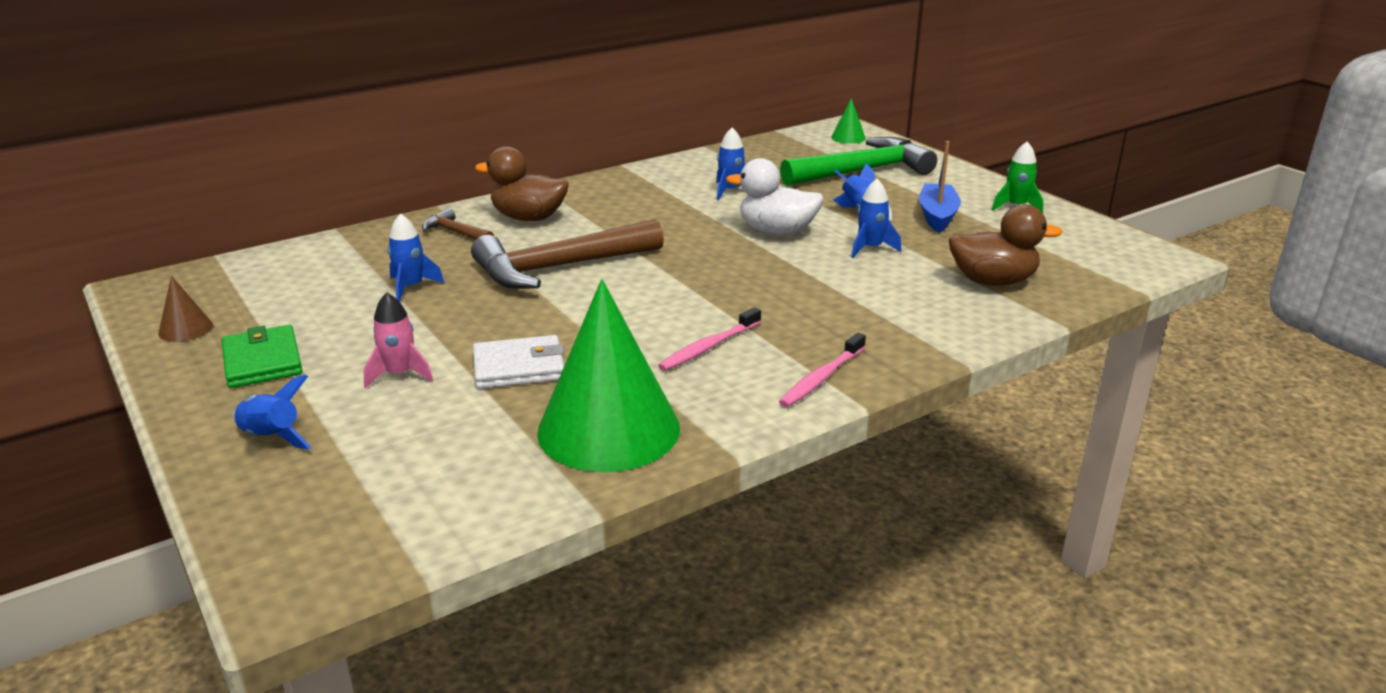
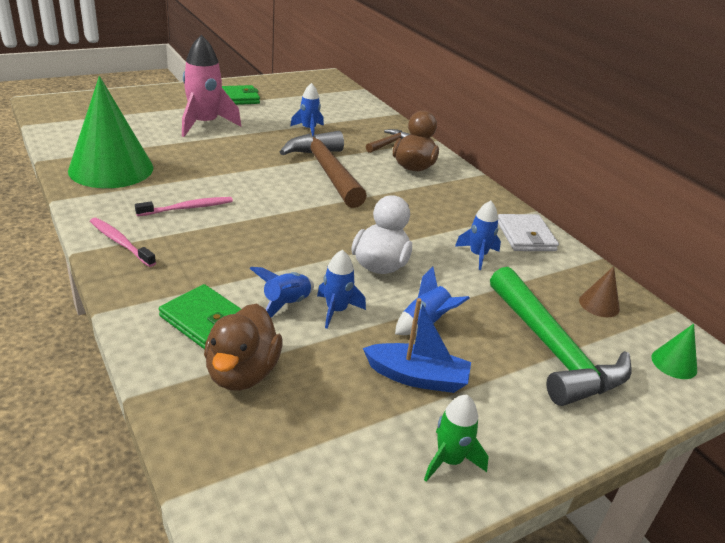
camera: 90 degrees right, 5 degrees up
(185, 329) = (277, 84): brown cone -> brown cone (599, 304)
(271, 438) = (161, 100): blue rocket -> blue rocket (286, 304)
(400, 374) = (204, 124): pink rocket -> pink rocket, size x1.80
(519, 367) = (195, 151): white wallet -> white wallet (525, 236)
(708, 347) = (188, 208): pink toothbrush -> pink toothbrush turned 105 degrees clockwise
(933, 306) = (205, 320): none -> green wallet

